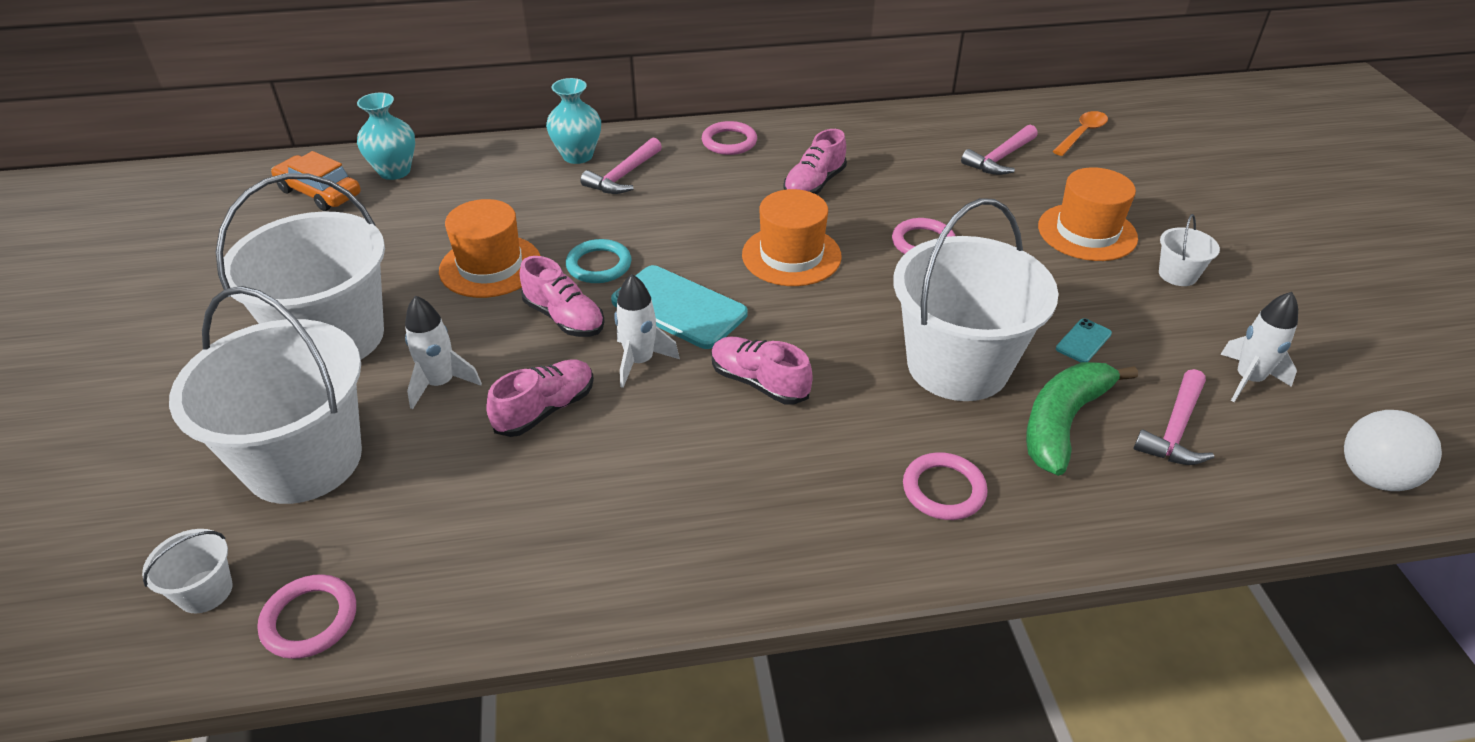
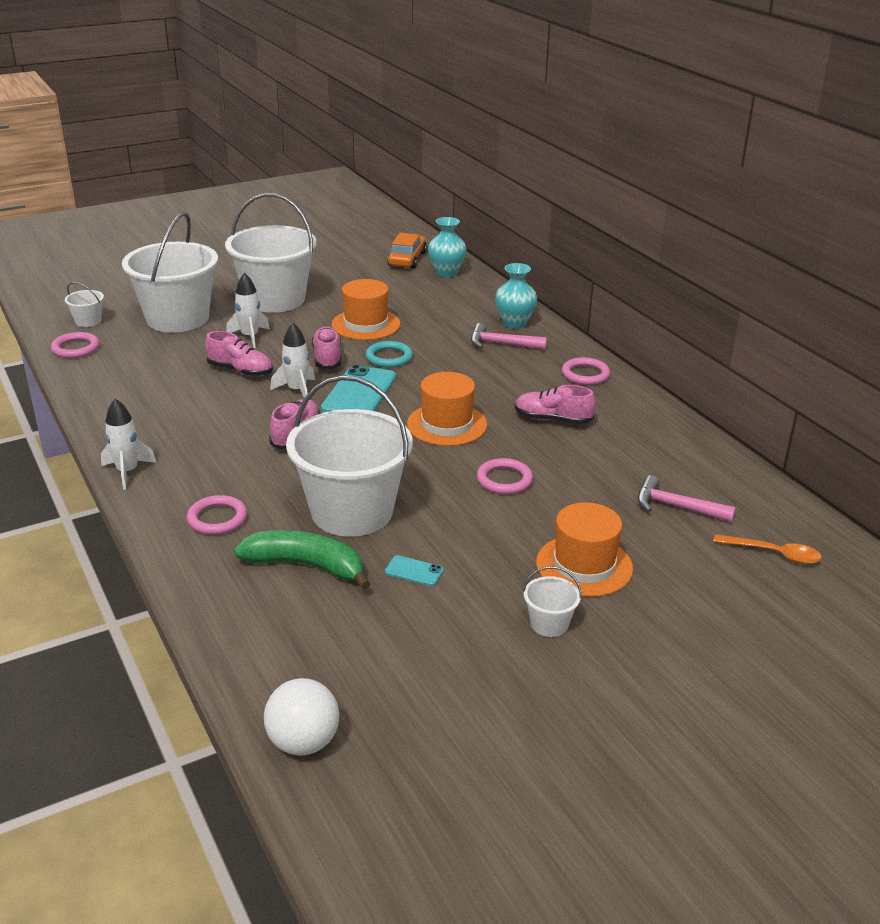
camera: 70 degrees right, 10 degrees down
(564, 318) = (327, 358): pink shoe -> pink shoe turned 150 degrees clockwise
(1175, 430) = (320, 624): pink hammer -> none
(1248, 380) = (406, 667): white rocket -> white rocket (127, 472)

